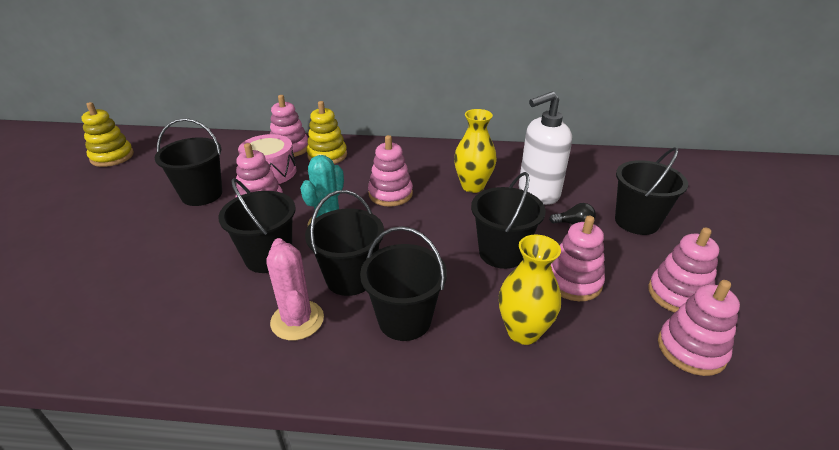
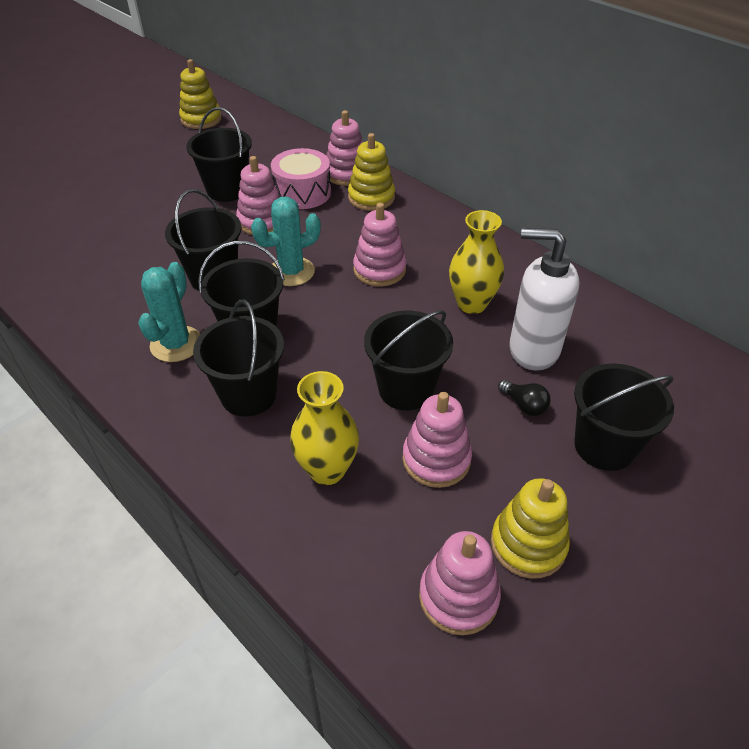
camera: 40 degrees right, 10 degrees up
(297, 320) = (176, 344): pink cactus -> turquoise cactus
(678, 294) = (528, 544): pink stacking toy -> yellow stacking toy

